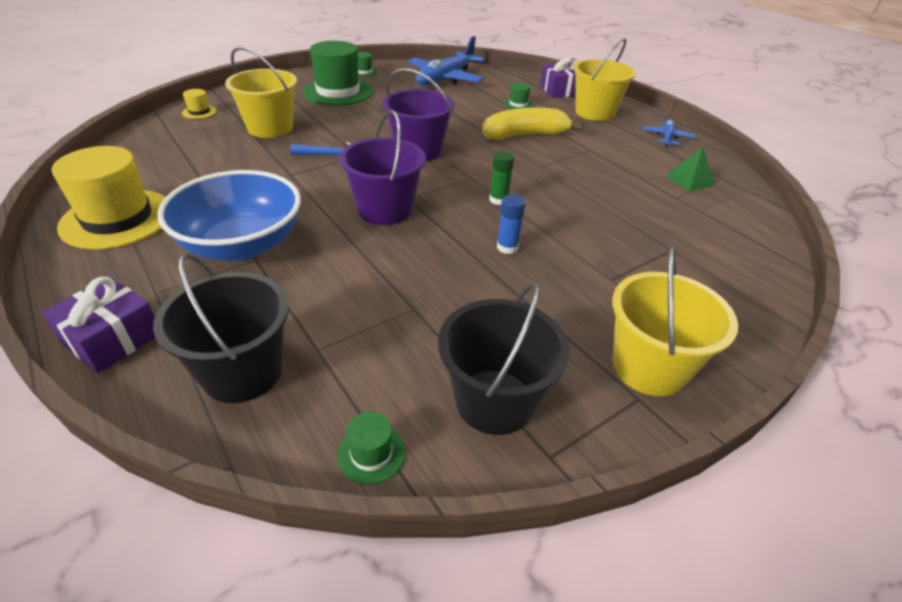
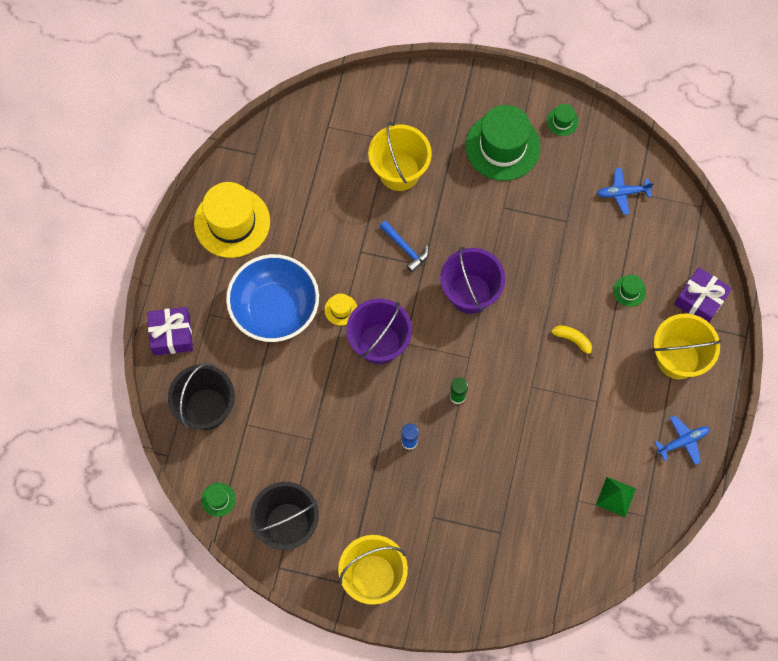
camera: 50 degrees right, 30 degrees up
(199, 112) = (370, 102): yellow hat -> yellow hat (341, 310)
(446, 78) = (622, 193): blue plane -> blue plane, size x0.51
(525, 135) = (573, 340): yellow banana -> yellow banana, size x0.48

